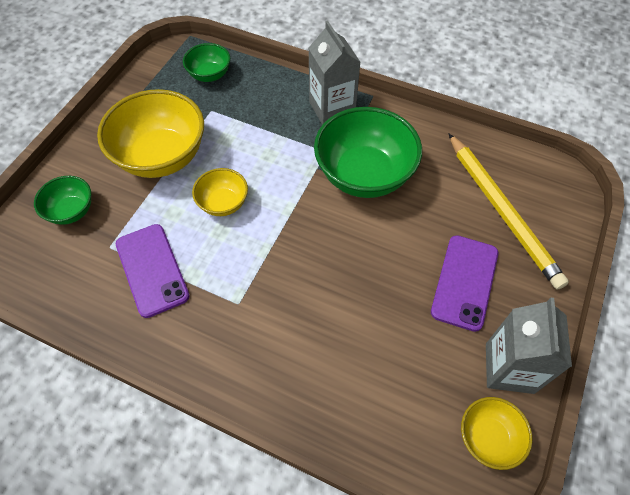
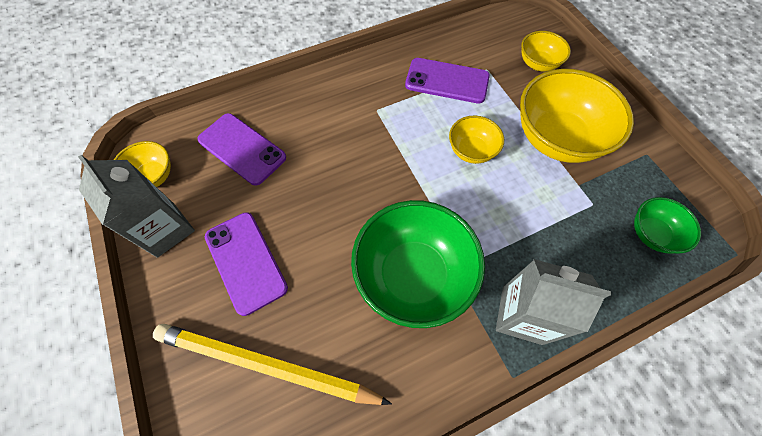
camera: 130 degrees right, 5 degrees up
(71, 211) = (538, 64): green bowl -> yellow bowl
(385, 384) = (242, 149): none -> purple phone

